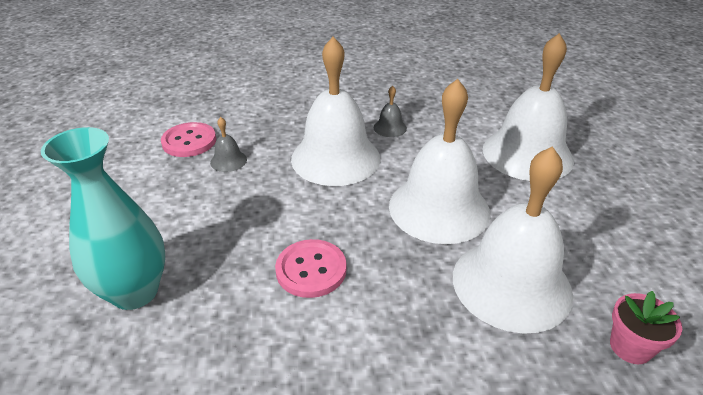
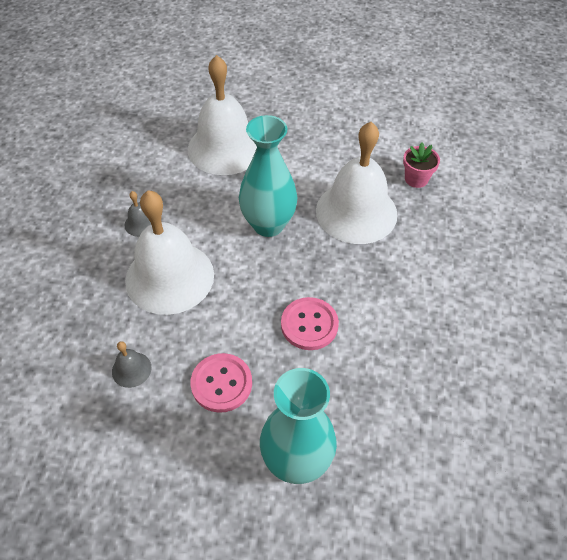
camera: 75 degrees left, 15 degrees up
(189, 141) = (73, 406): pink button -> pink button (221, 383)
(439, 208) = (268, 225): white bell -> turquoise vase

